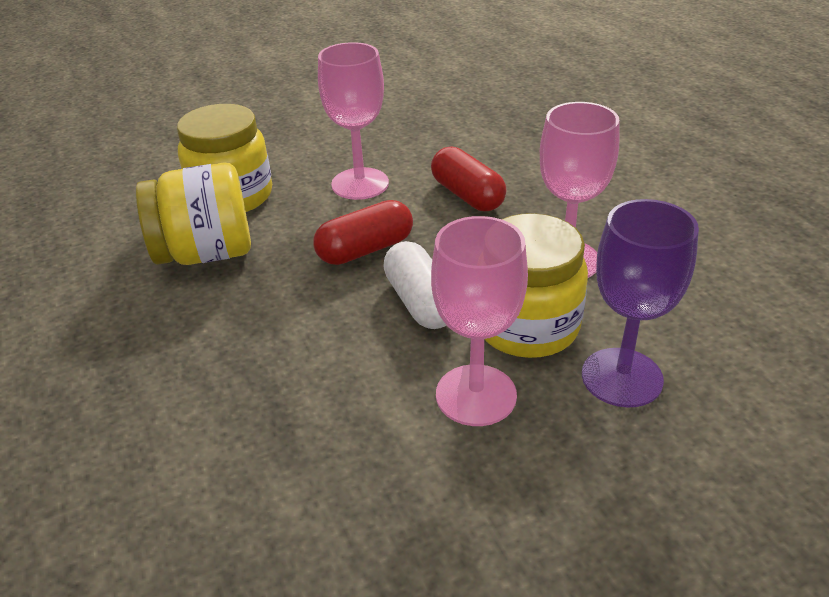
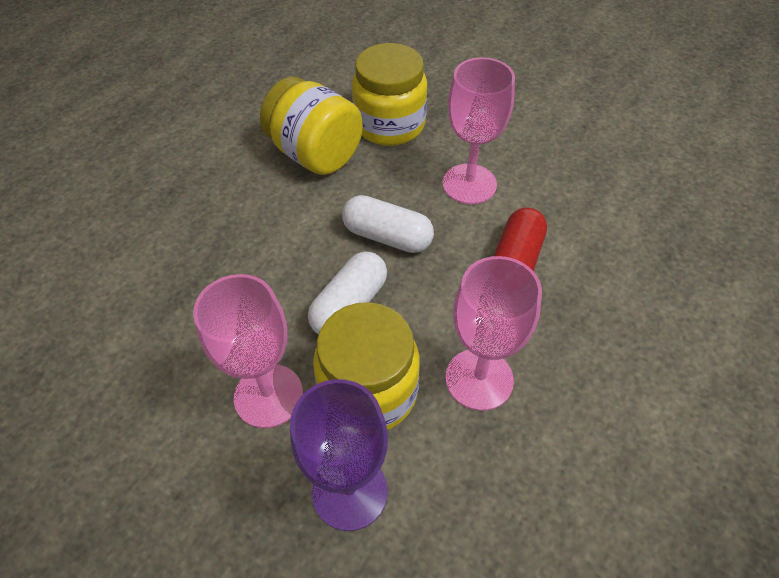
camera: 55 degrees right, 15 degrees up
(365, 249) = (387, 236): red capsule -> white capsule

